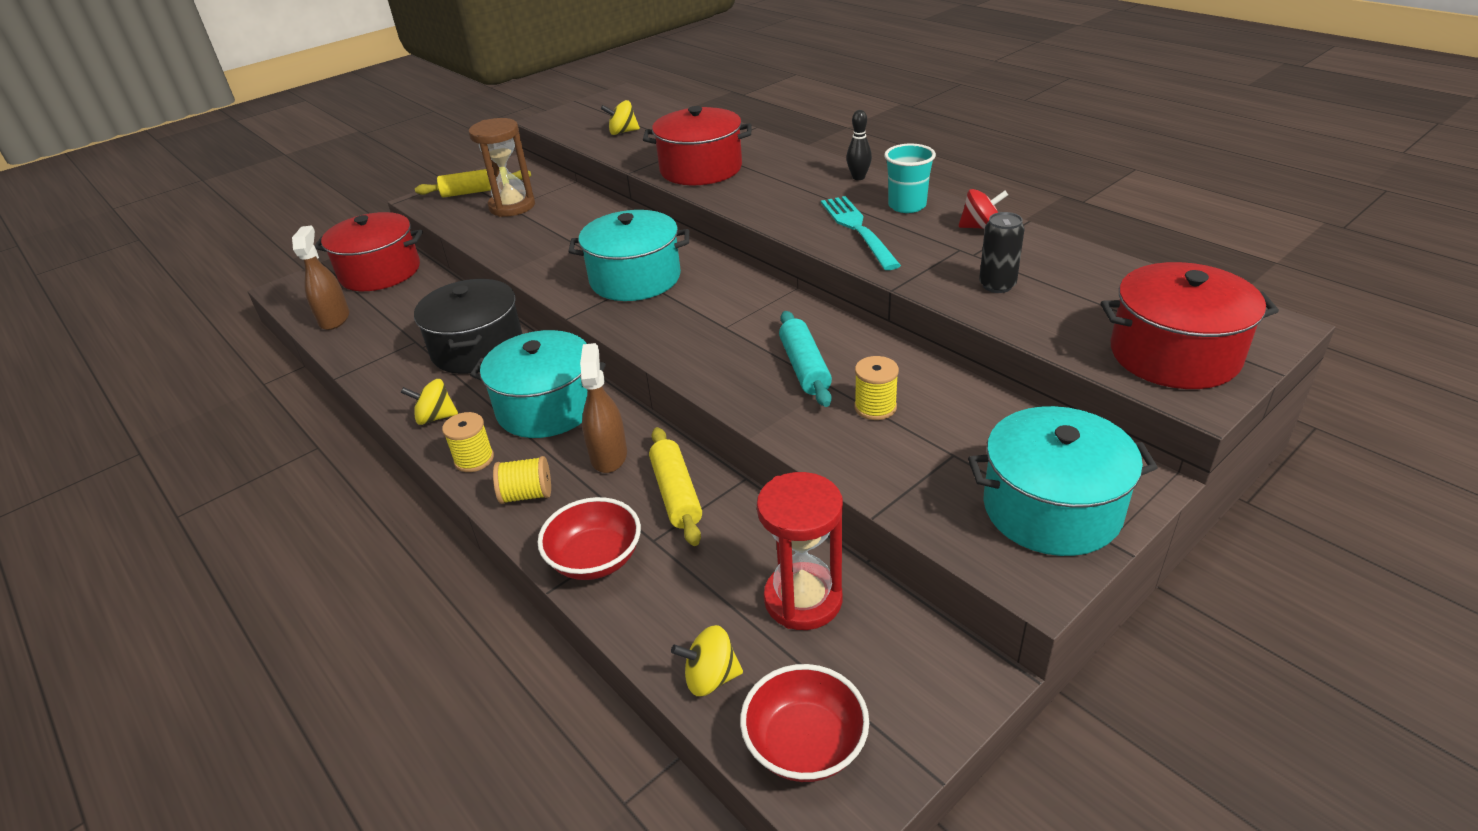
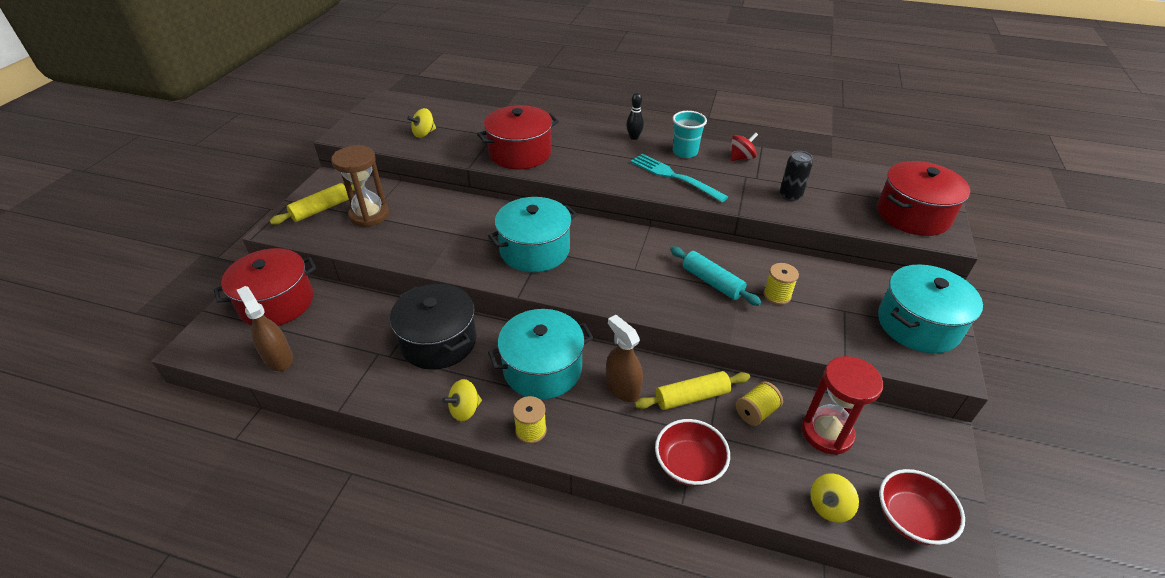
camera: 35 degrees left, 5 degrees up
(527, 495) = (597, 440): yellow spool -> yellow spool (756, 412)
(676, 494) = (692, 397): yellow rolling pin -> yellow rolling pin turned 60 degrees counterclockwise

